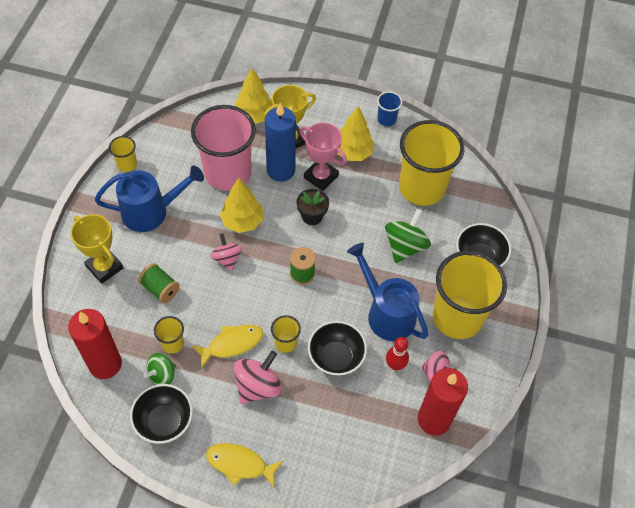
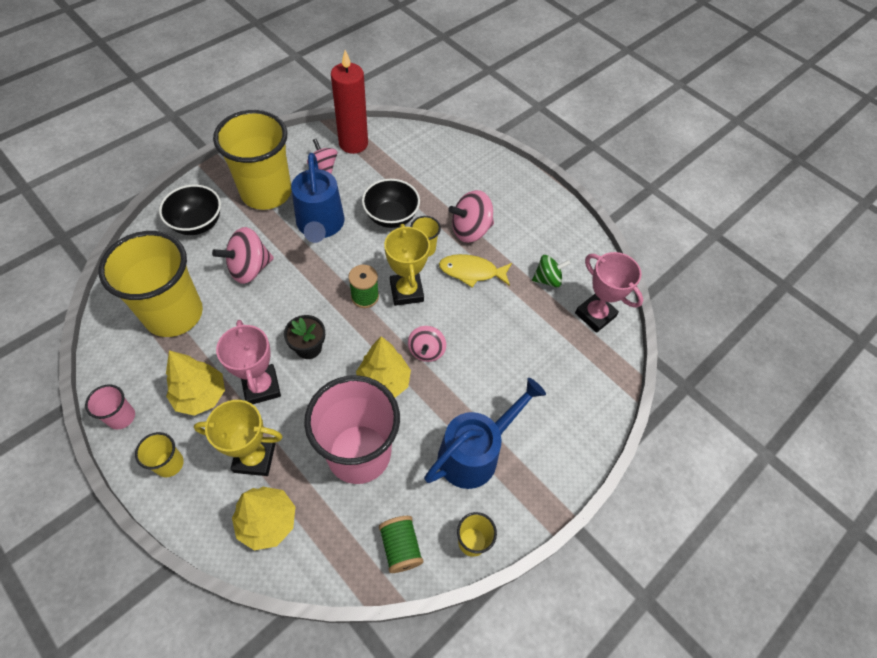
camera: 150 degrees left, 0 degrees up
(104, 267) = (558, 412): yellow trophy -> yellow trophy (406, 291)
(105, 364) = (595, 315): red candle -> pink trophy
(151, 211) = (475, 452): blue watering can -> blue watering can turned 120 degrees clockwise
(160, 289) = (510, 356): green spool -> green spool (400, 547)
(164, 422) = (562, 244): black bowl -> none
(172, 343) = (524, 300): yellow cup -> yellow cup (169, 464)
(240, 464) = (517, 189): yellow fish -> none
(280, 170) = (297, 421): blue candle -> none
(386, 119) = (121, 417): blue cup -> pink cup
(395, 365) = (349, 188): red bowling pin -> none
(405, 246) = (249, 268): green spinning top -> pink spinning top

